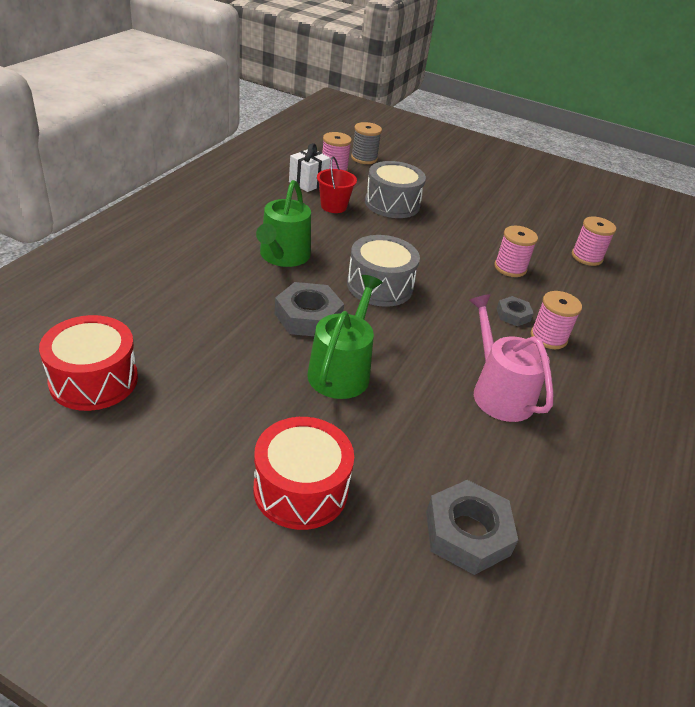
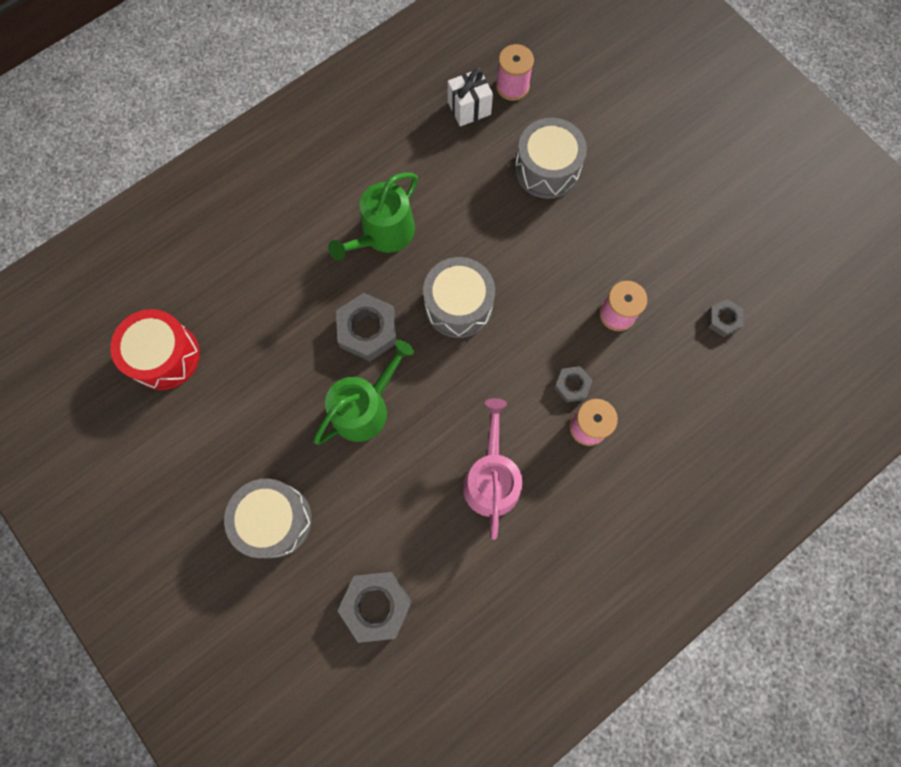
camera: 30 degrees right, 35 degrees up
(301, 489) = (274, 520): red drum -> grey drum
(333, 206) = (476, 160): red bucket -> none
(364, 158) = (562, 69): grey spool -> none
(586, 257) = (723, 319): pink spool -> grey nut

